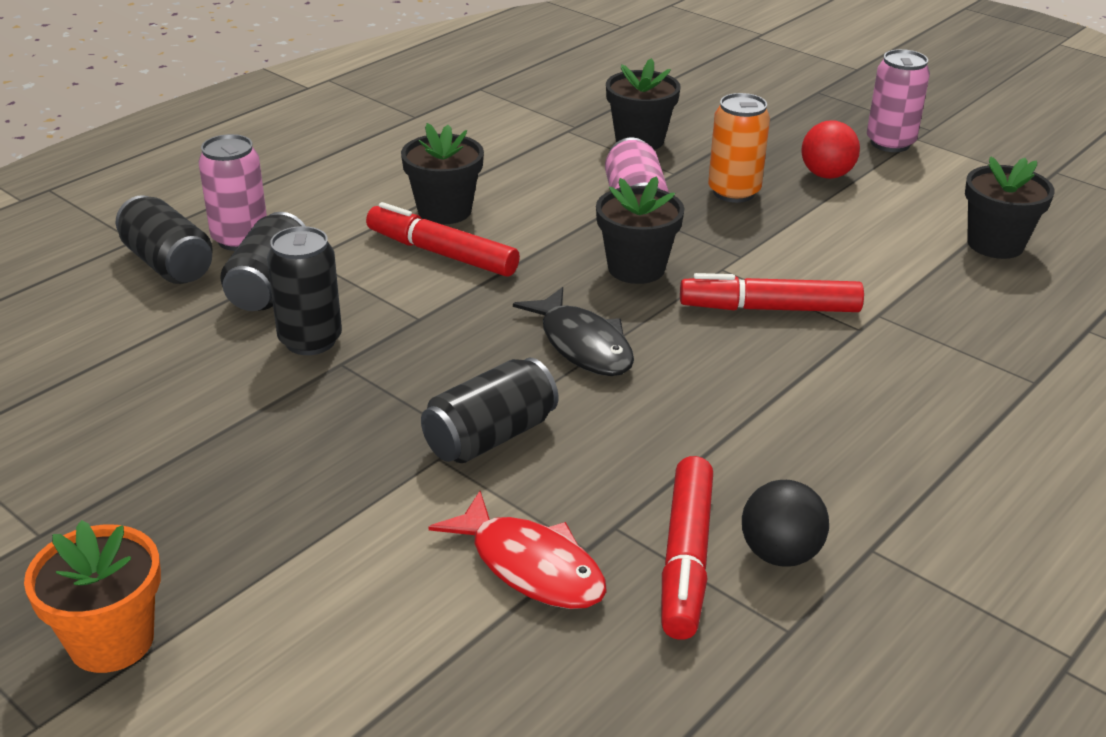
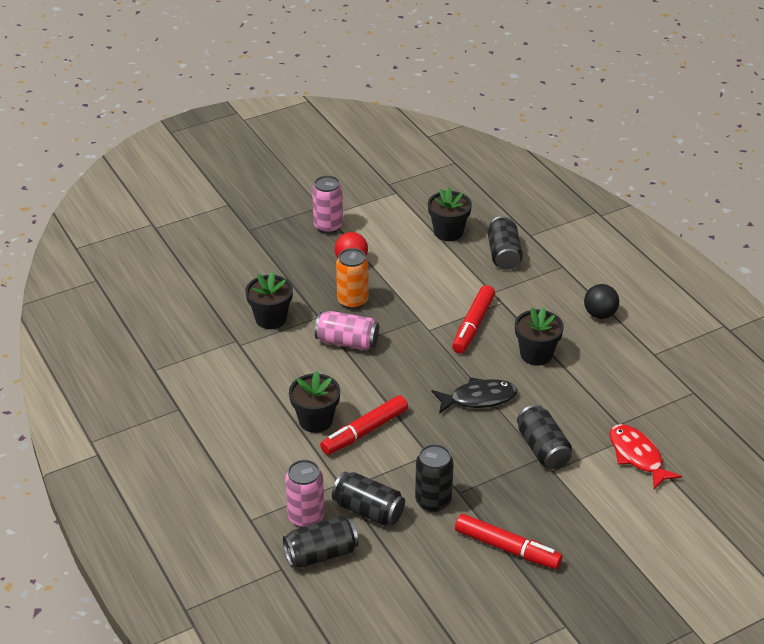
camera: 70 degrees left, 5 degrees up
(111, 641) = (648, 601): orange flower pot -> none
(531, 566) = (637, 456): red fish -> red fish turned 90 degrees counterclockwise
(636, 268) = (415, 360): black flower pot -> black flower pot (536, 354)
(685, 558) = (645, 408): red marker -> red marker (507, 548)
(780, 554) = (650, 380): black ball -> black ball (599, 314)
(996, 309) = (503, 254): none -> black can

